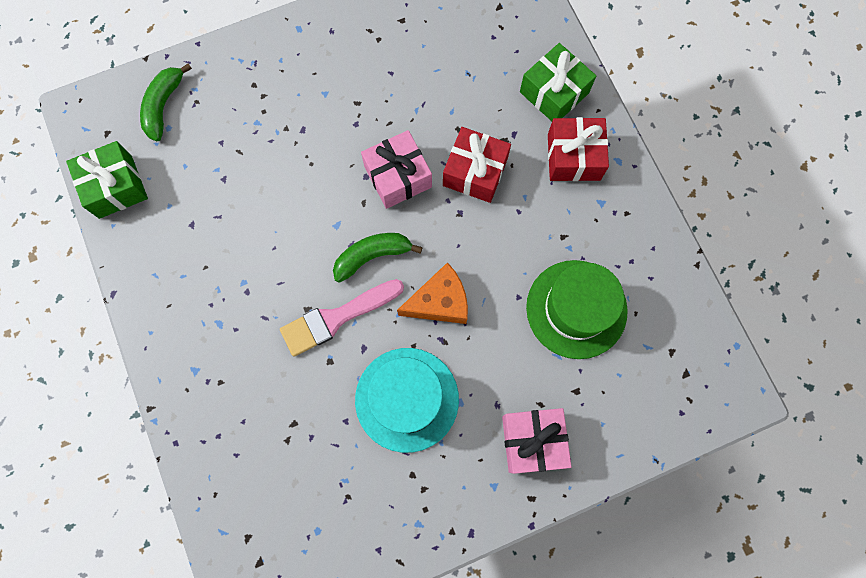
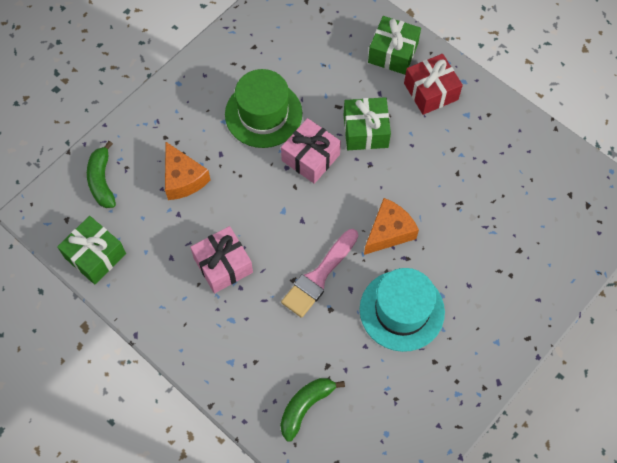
camera: 25 degrees left, 10 degrees down
(249, 141) = (183, 179): none -> orange cheese
(372, 256) = (322, 221): green banana -> green banana (305, 407)
(475, 172) = (365, 131): red gift -> green gift
(532, 441) = (507, 298): pink gift -> pink gift (223, 265)
(576, 309) = (489, 194): green hat -> green hat (263, 114)

